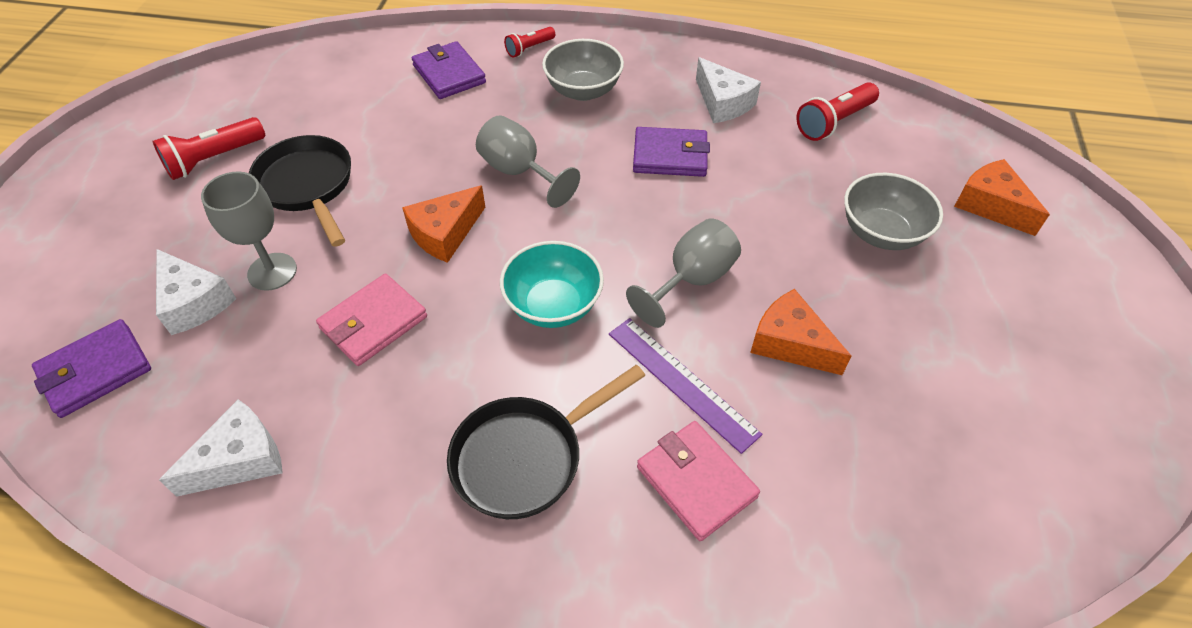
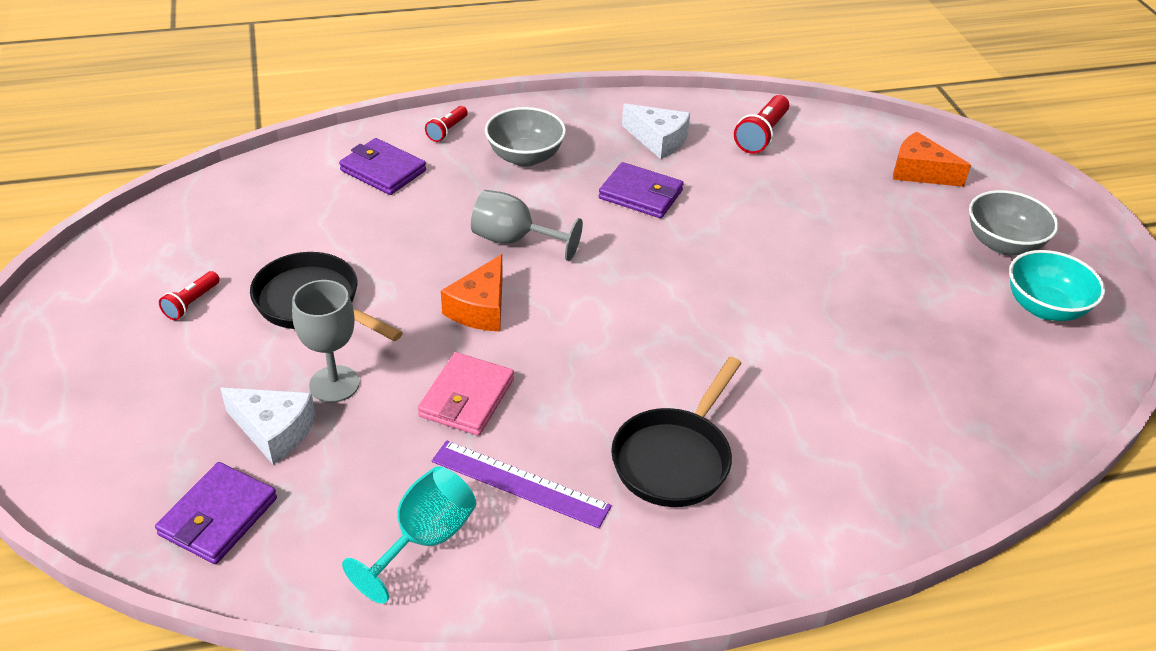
camera: 25 degrees left, 10 degrees down
(214, 159) = (191, 303): red flashlight -> red flashlight, size x0.61
(240, 459) = (424, 540): white cheese -> turquoise goblet
(553, 305) = (619, 339): turquoise bowl -> turquoise bowl (1044, 307)
(670, 156) = (640, 194): purple wallet -> purple wallet turned 45 degrees clockwise
(682, 382) = (764, 366): purple ruler -> purple ruler (520, 483)
(691, 280) = (723, 288): grey goblet -> none
(696, 482) = (820, 433): pink wallet -> none
(790, 343) = (830, 313): orange cheese -> none
(881, 233) = (850, 213): grey bowl -> grey bowl (1003, 244)

